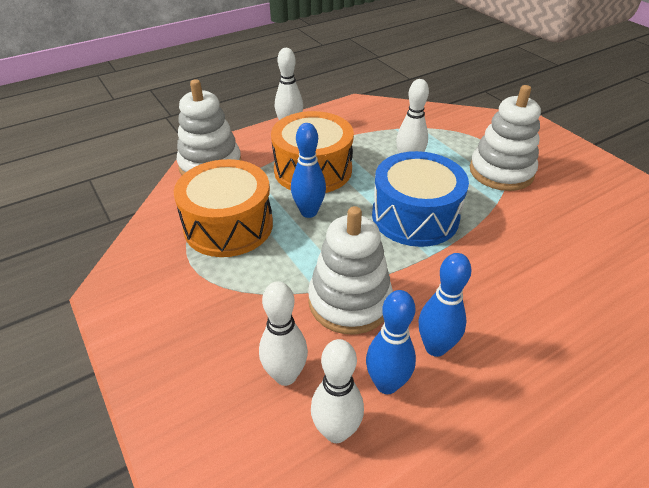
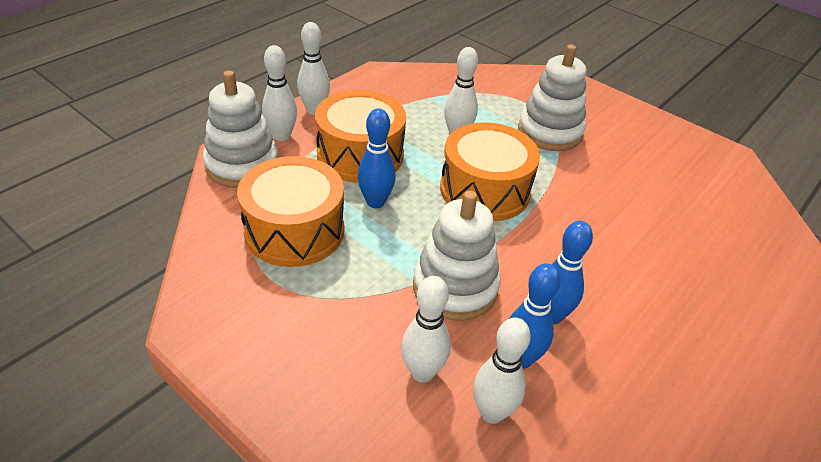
camera: 20 degrees left, 0 degrees up
(253, 146) = (282, 136): none -> white bowling pin
(415, 216) = (485, 190): blue drum -> orange drum

